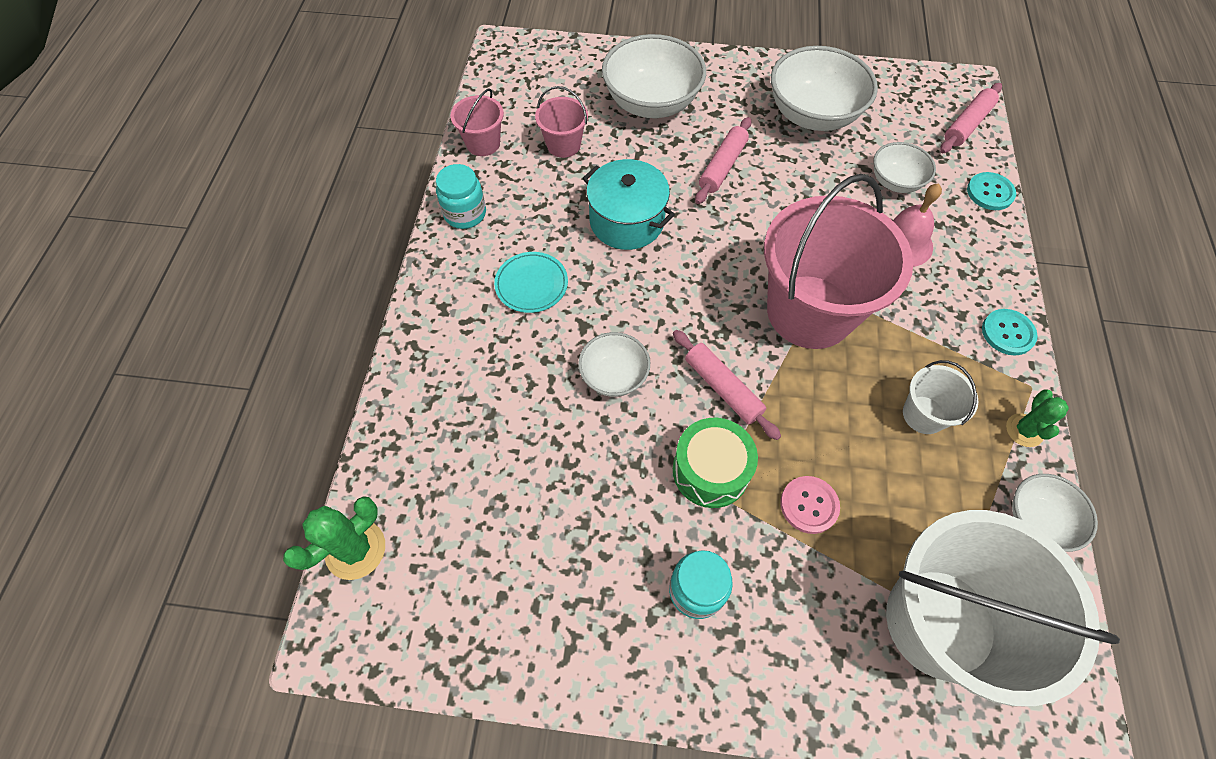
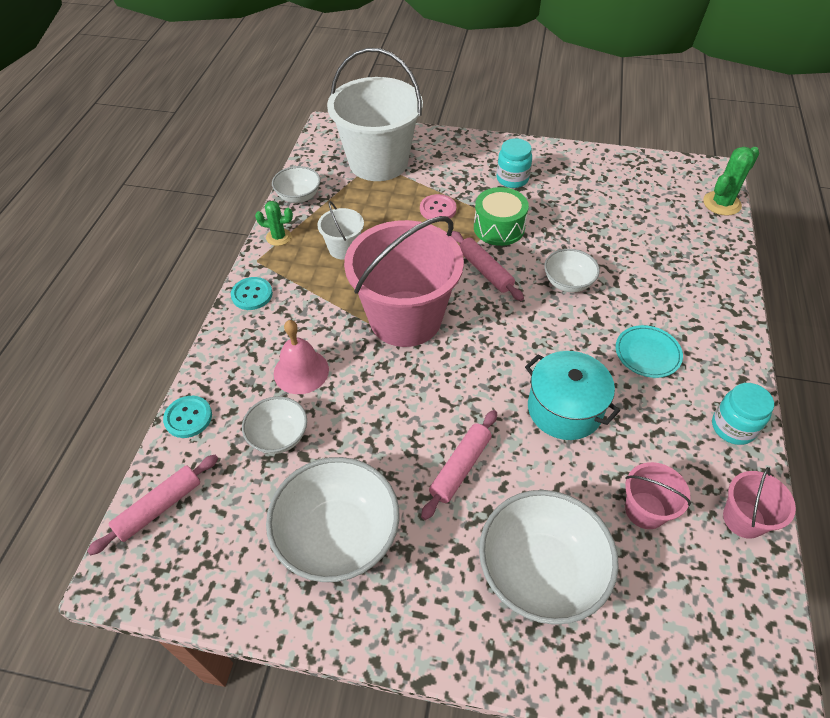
camera: 175 degrees left, 10 degrees down
(1024, 430) = (278, 237): green cactus -> green cactus turned 75 degrees clockwise

